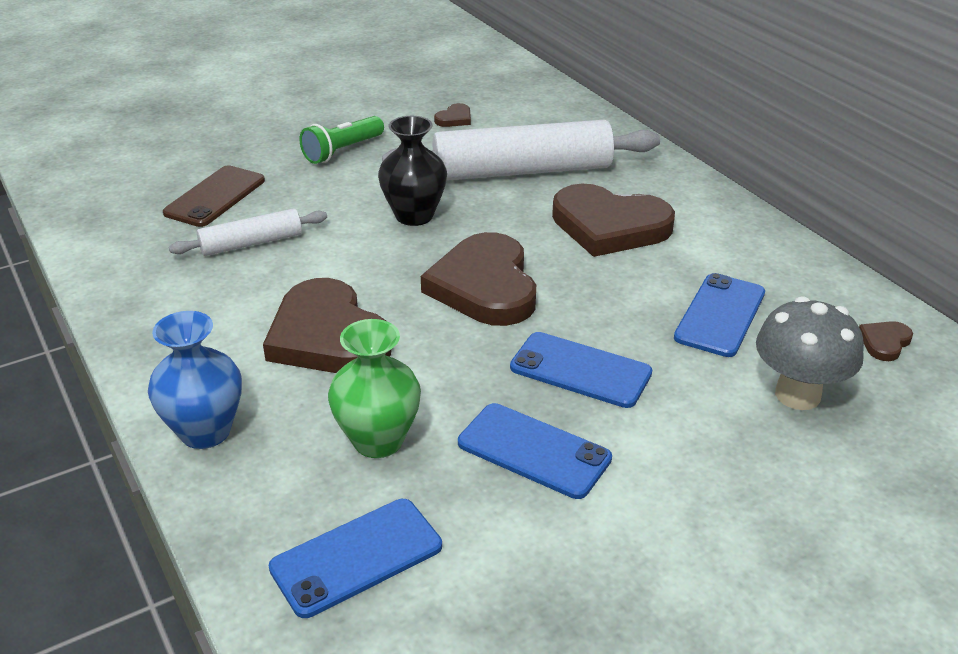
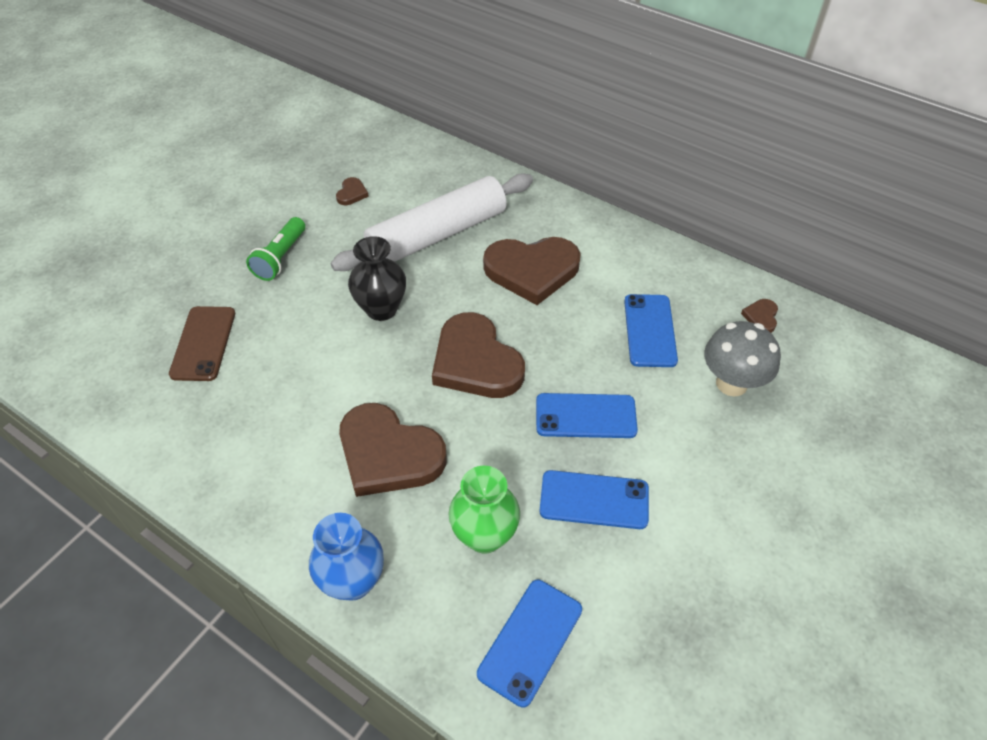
camera: 25 degrees left, 15 degrees up
(251, 243) = (268, 383): white rolling pin -> none

